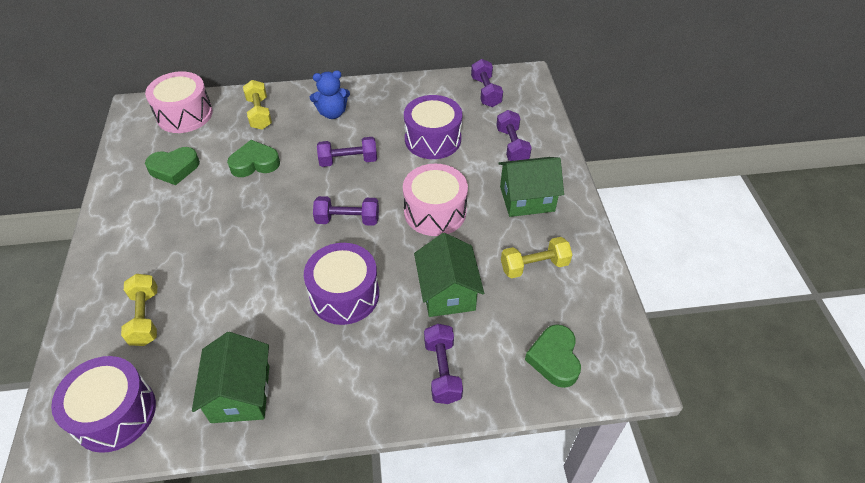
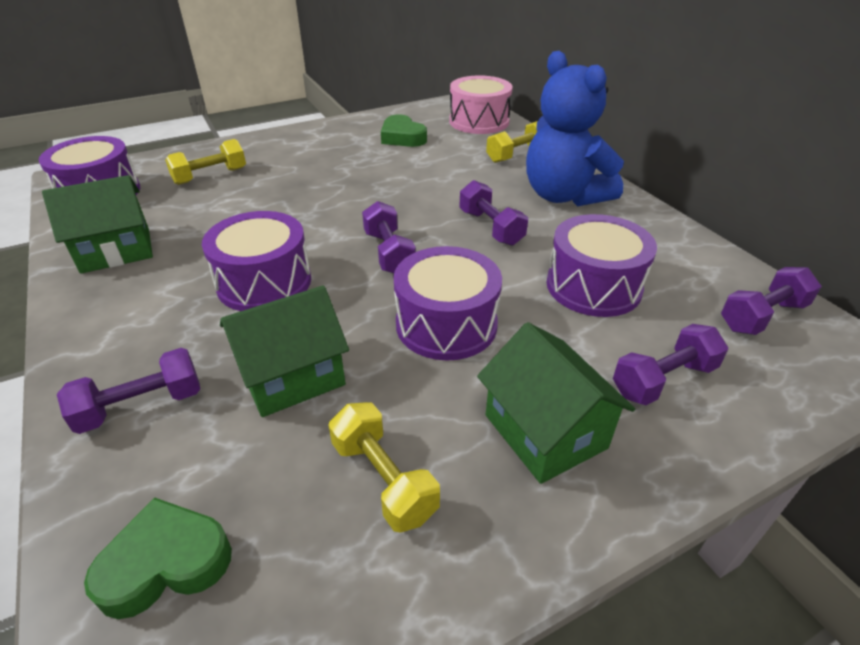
camera: 70 degrees right, 10 degrees down
(255, 163) = (440, 172): green heart -> none
(332, 113) = (564, 196): blue teddy bear -> blue teddy bear, size x1.81
(435, 211) = (446, 324): pink drum -> purple drum

